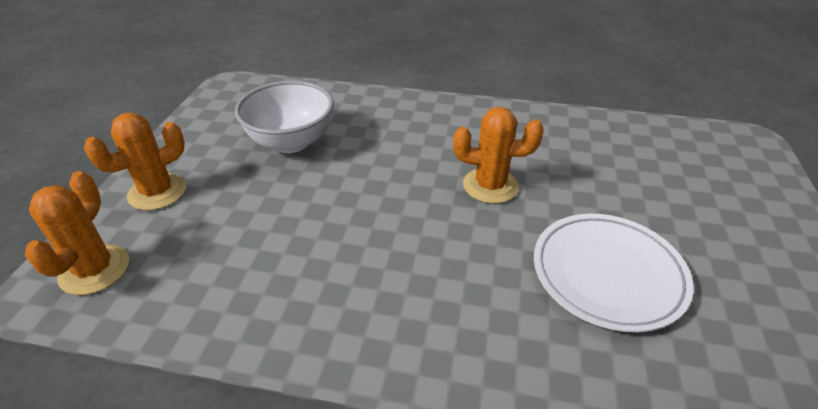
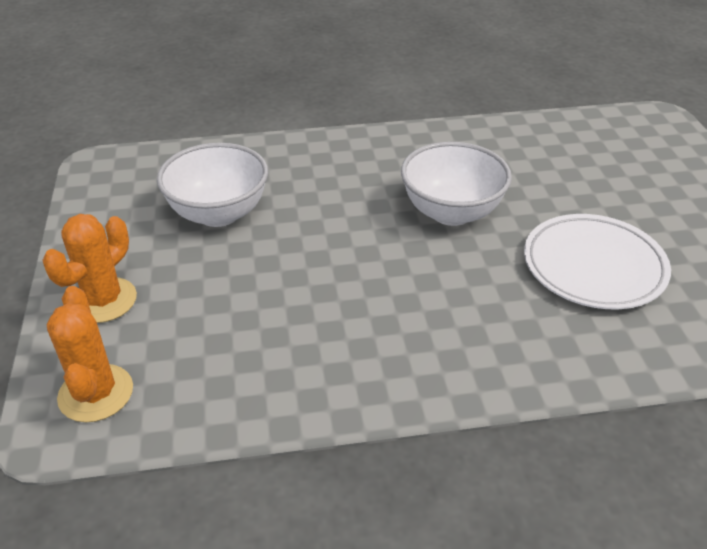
camera: 20 degrees left, 0 degrees up
(490, 185) = (451, 212): orange cactus -> white bowl

